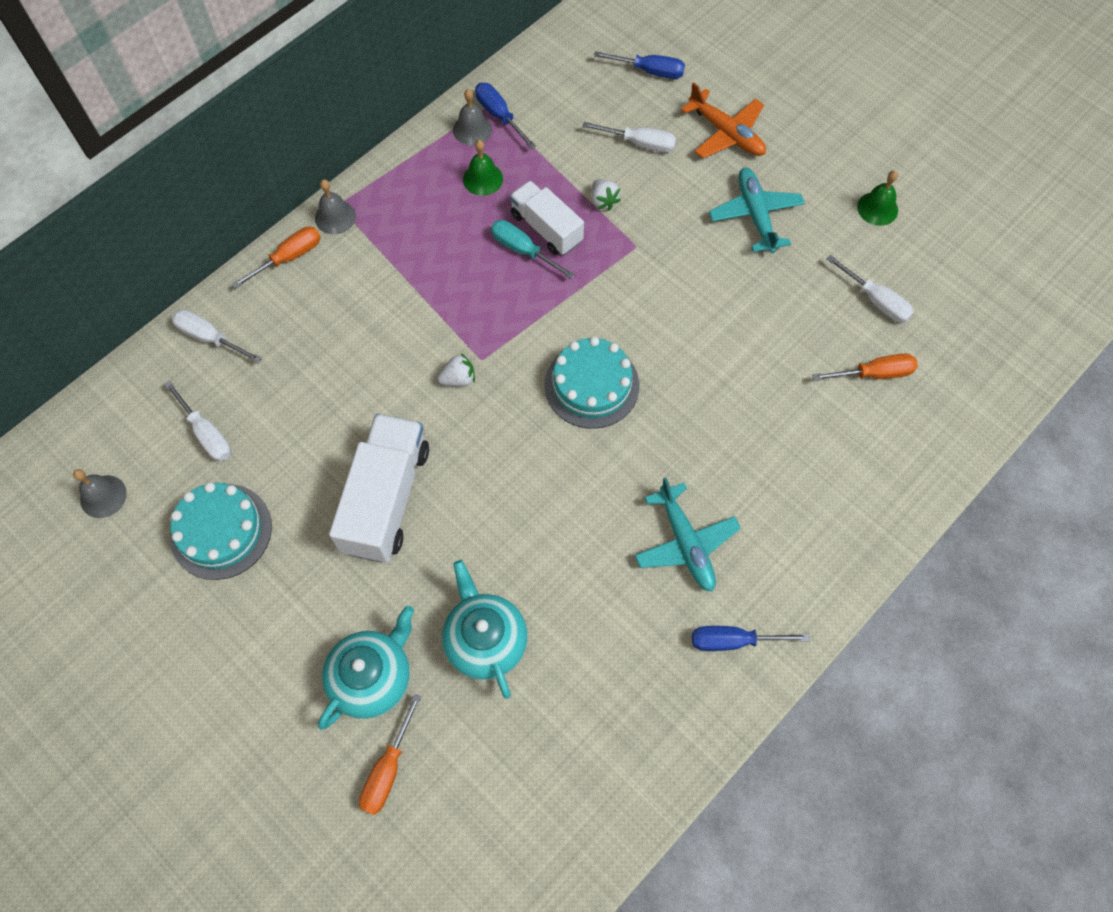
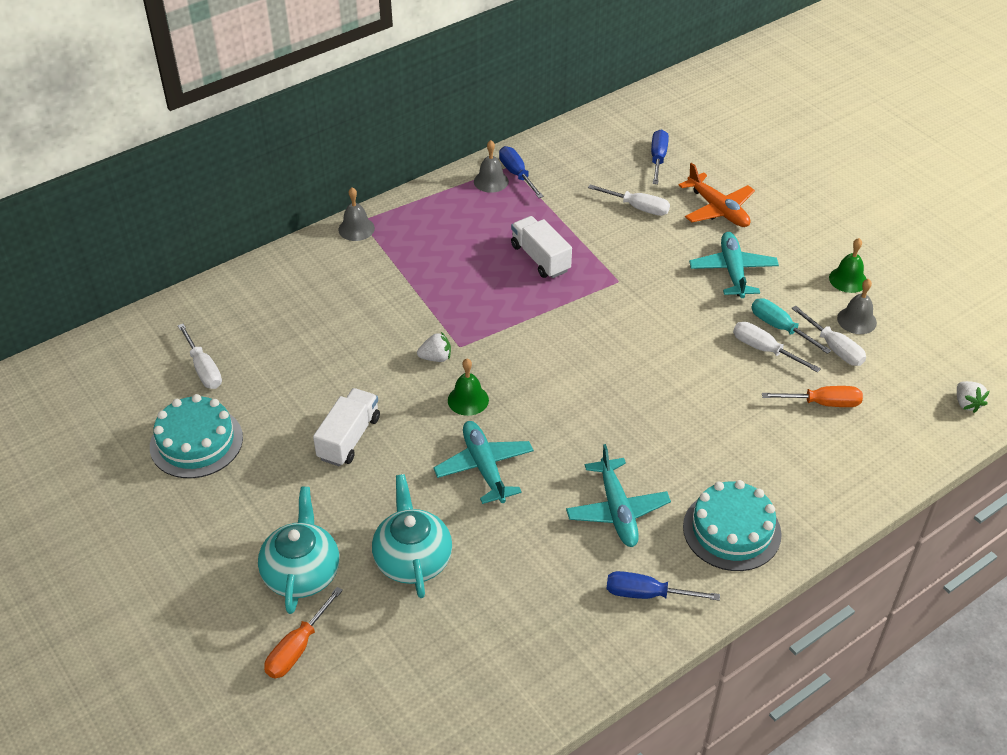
camera: 10 degrees right, 20 degrees down
(103, 496) = (101, 402): grey bell -> grey bell (856, 320)
(209, 337) = (225, 300): white screwdriver -> white screwdriver (764, 349)
(289, 257) = (309, 252): orange screwdriver -> none
(372, 677) = (302, 573): turquoise teapot -> turquoise teapot turned 45 degrees counterclockwise
(386, 499) = (349, 438): white truck -> white truck, size x0.64
(483, 179) = (492, 217): green bell -> green bell (468, 400)
(522, 250) = (515, 271): turquoise screwdriver -> turquoise screwdriver (779, 327)
(538, 512) = (484, 467): none -> turquoise plane
(591, 385) = (555, 378): turquoise cake -> turquoise cake (731, 530)
(603, 201) = (596, 245): white strawberry -> white strawberry (967, 403)
(650, 71) = (658, 158): blue screwdriver -> blue screwdriver turned 105 degrees counterclockwise

